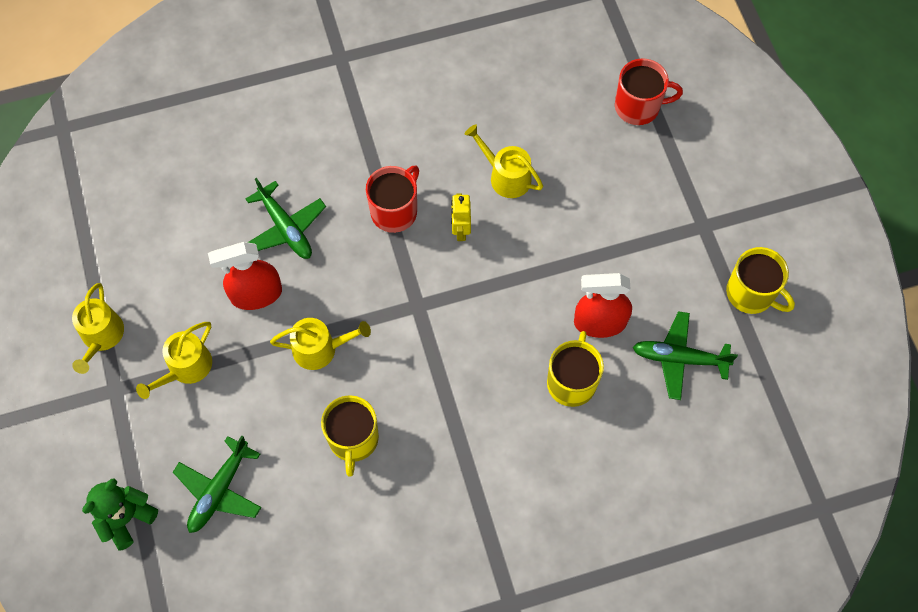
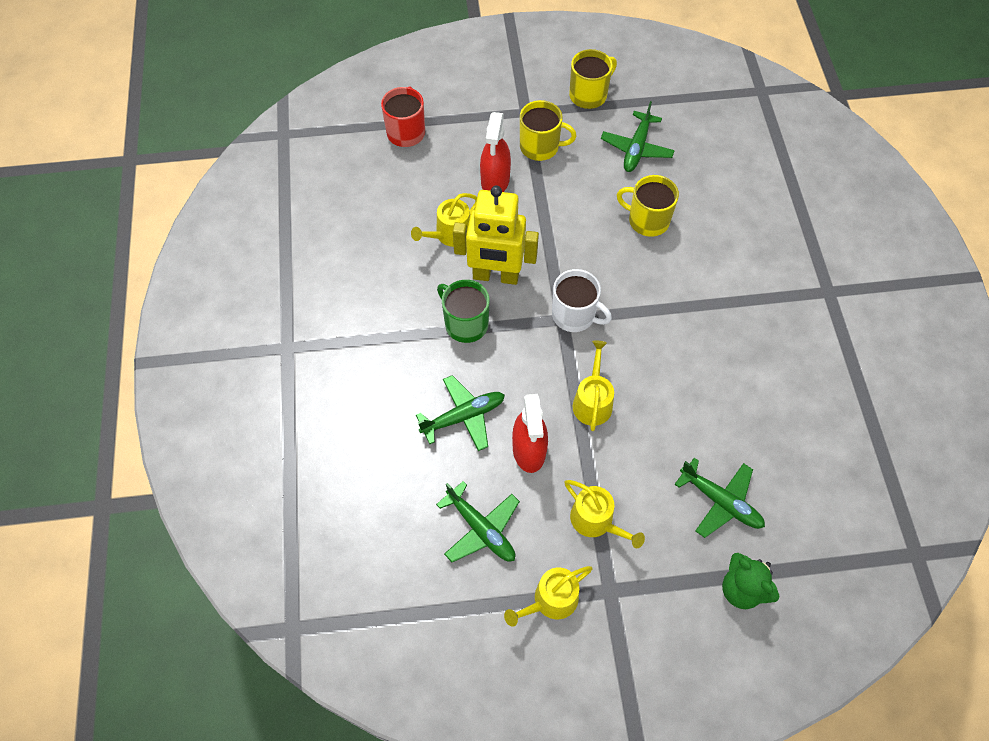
camera: 80 degrees left, 5 degrees down
(101, 336) = (551, 601): yellow watering can -> yellow watering can turned 135 degrees clockwise
(168, 264) = (481, 529): none -> green plane
(353, 439) = (682, 385): yellow mug -> yellow mug (540, 147)
(395, 211) = (465, 324): red mug -> green mug
(424, 317) = (574, 315): none -> white mug
(460, 230) = (495, 276): yellow robot -> yellow robot, size x2.14
(599, 322) = (598, 193): red spray bottle -> red spray bottle (495, 181)

